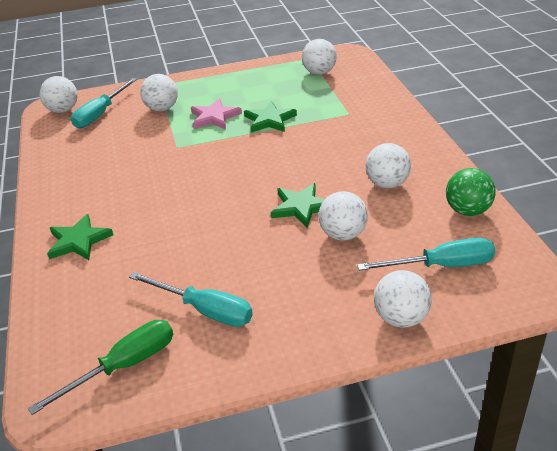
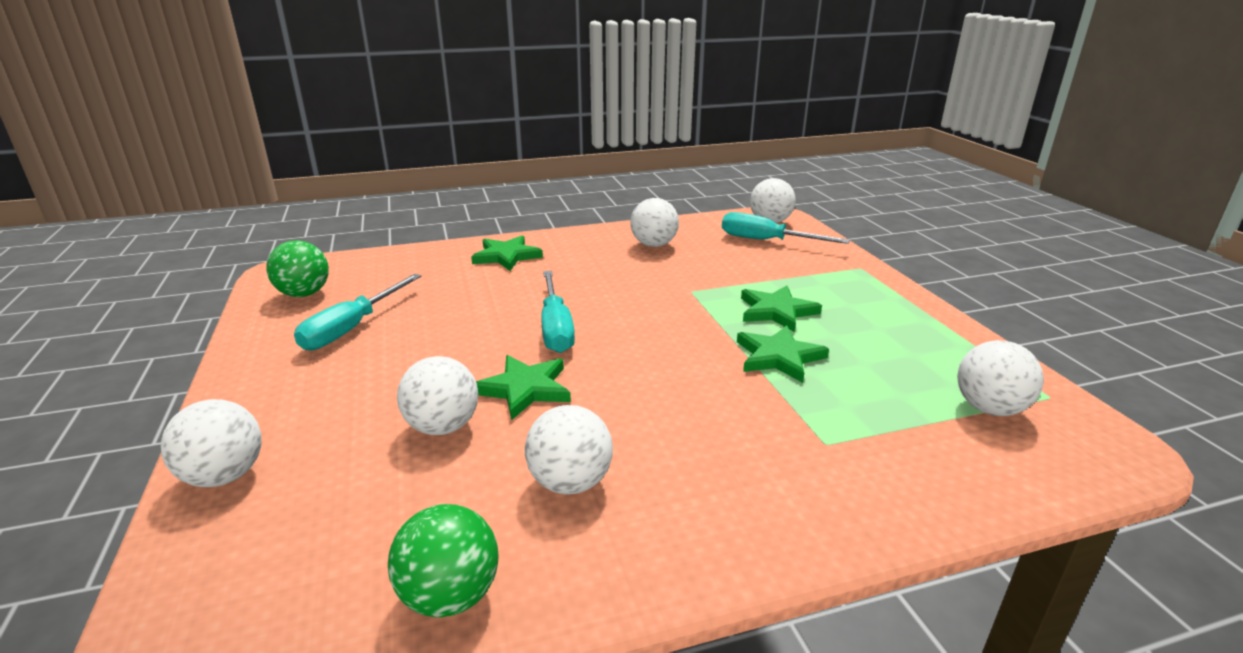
camera: 85 degrees right, 10 degrees down
(124, 366) = (304, 294): green screwdriver -> green ball
(162, 108) = (791, 274): white ball -> white ball (654, 245)
(214, 117) = (777, 311): pink star -> green star
(442, 266) = (307, 534): turquoise screwdriver -> turquoise screwdriver (555, 328)

